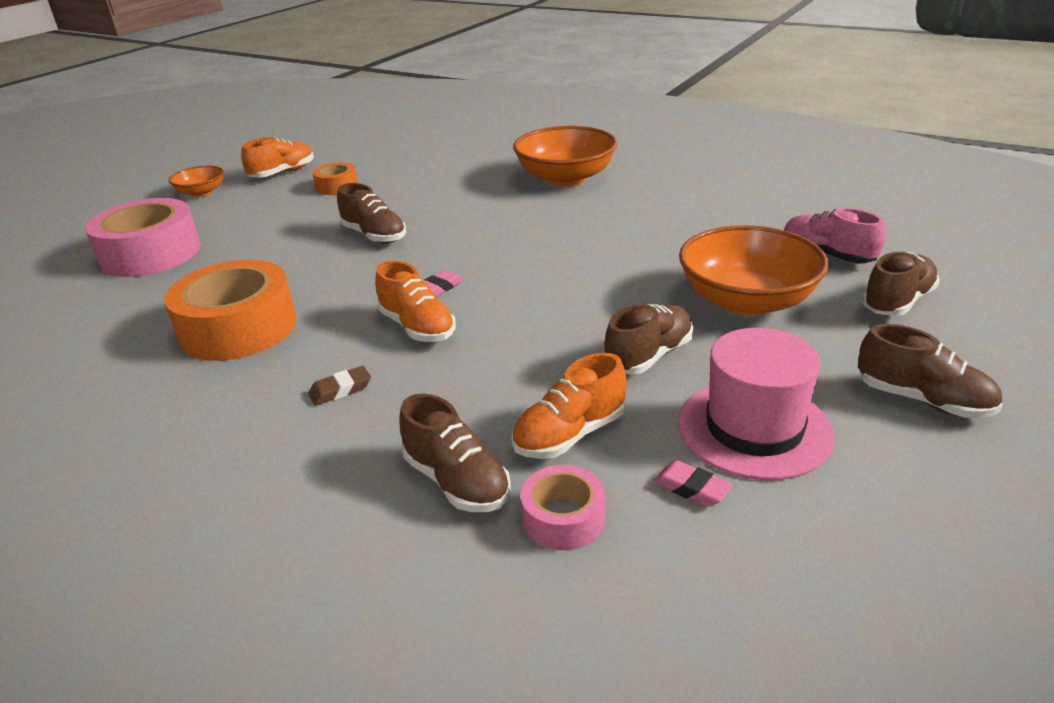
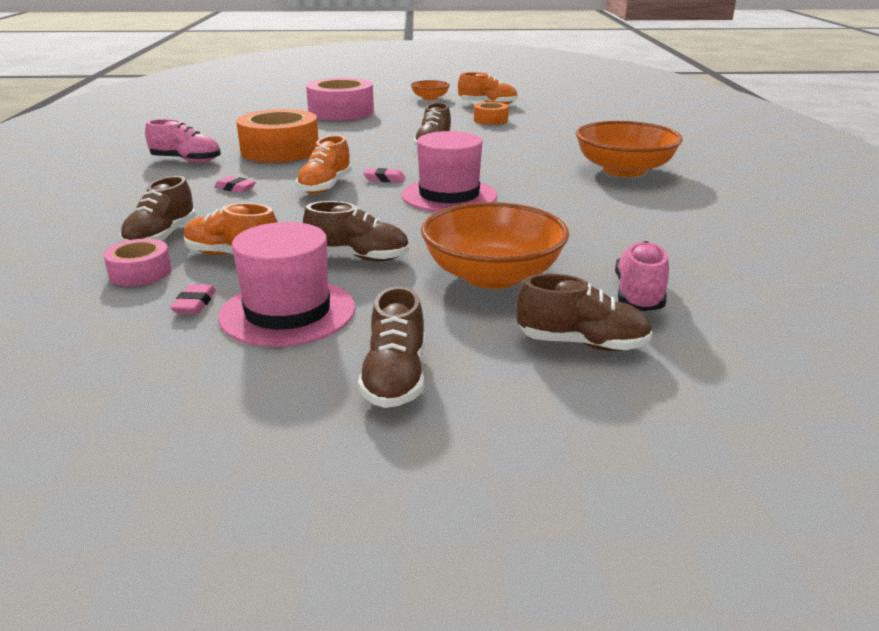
camera: 55 degrees right, 5 degrees down
(164, 409) = (186, 161): none -> pink shoe
(340, 390) = (235, 188): brown eraser -> pink eraser
(532, 267) = (449, 195): none -> pink hat

